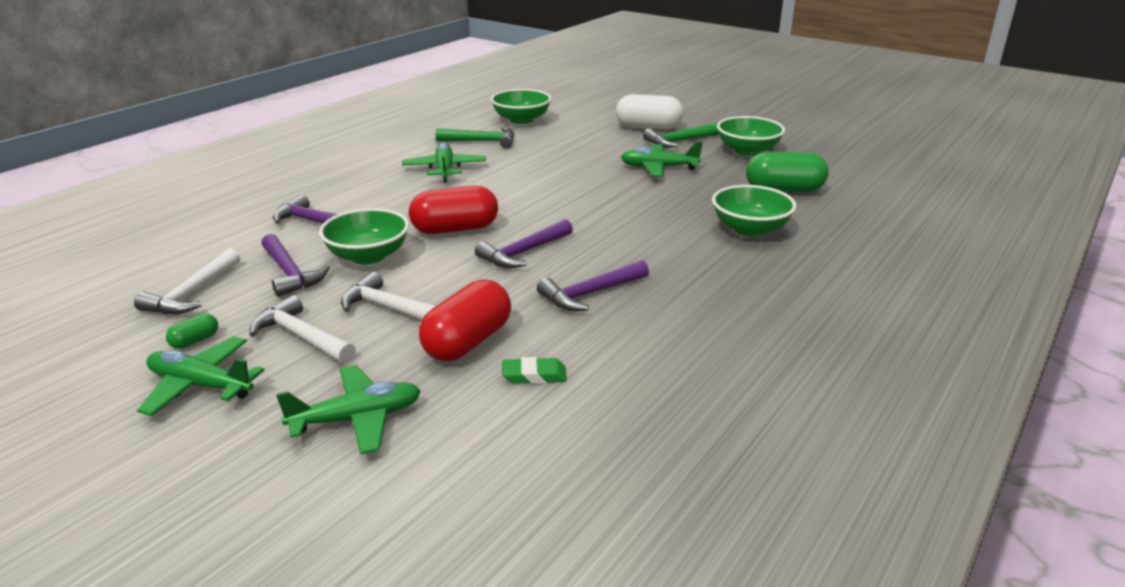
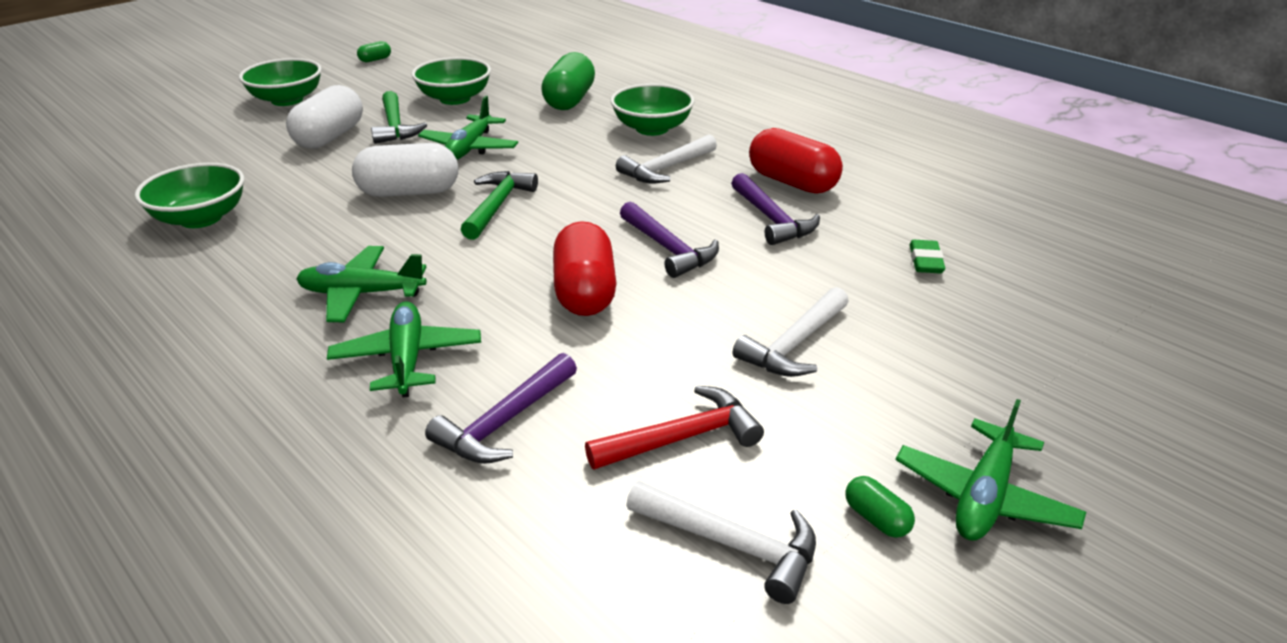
camera: 80 degrees left, 5 degrees up
(289, 273) = (682, 438): purple hammer -> red hammer
(302, 336) = (861, 414): white hammer -> white hammer (666, 168)
(357, 419) = (1020, 365): green plane -> green plane (407, 359)
(368, 256) = (644, 364): green bowl -> green bowl (287, 100)
(467, 342) = (868, 294): red capsule -> red capsule (792, 182)
(482, 141) = (267, 257): green hammer -> green hammer (497, 206)
(577, 161) = (409, 192): none -> white capsule
(800, 116) = (375, 60): none -> green capsule

